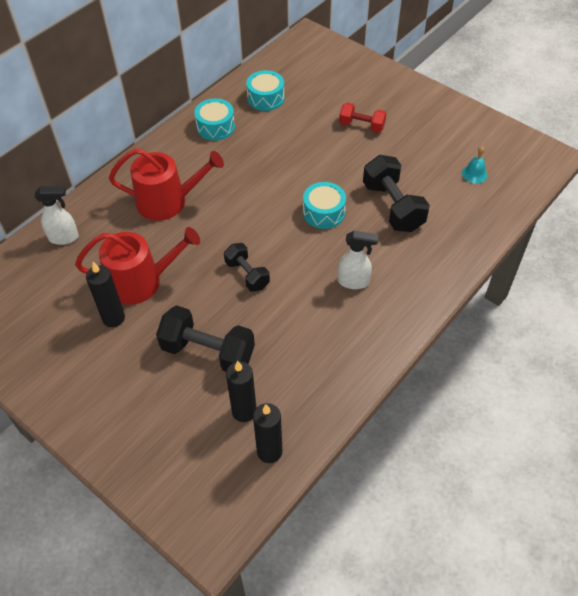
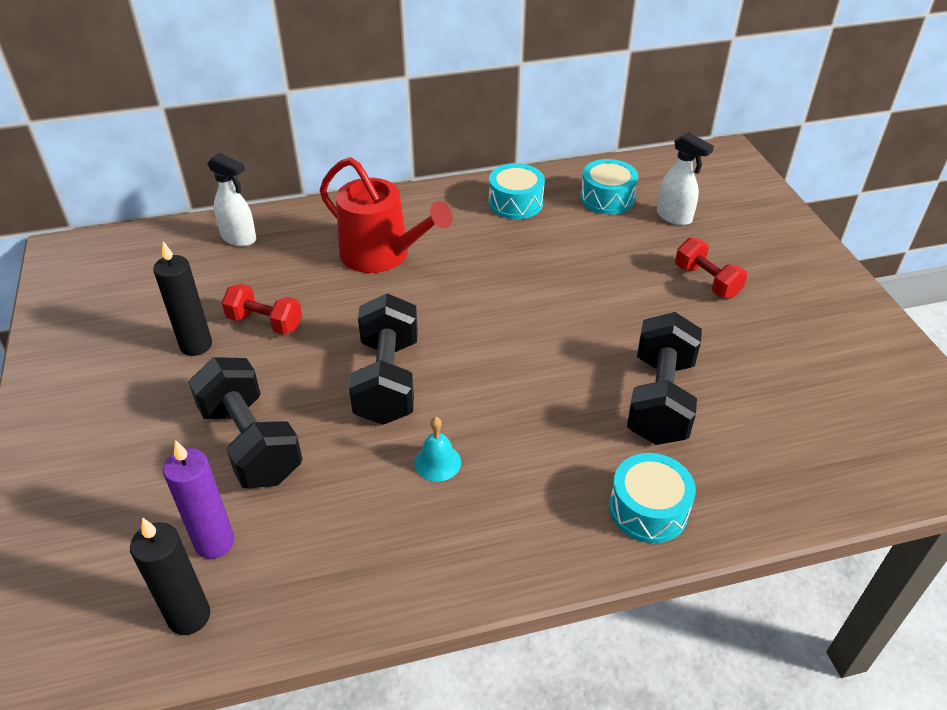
camera: 35 degrees right, 10 degrees down
(141, 281) = (265, 323): red watering can -> red dumbbell
(244, 411) = (214, 542): black candle -> purple candle
(247, 274) = (387, 380): black dumbbell -> black dumbbell, size x1.63
(323, 212) = (556, 358): turquoise drum -> turquoise drum (648, 509)
(354, 282) = (513, 465): white spray bottle -> white spray bottle (674, 217)
(474, 174) = (829, 419): turquoise bell -> turquoise bell (437, 462)

